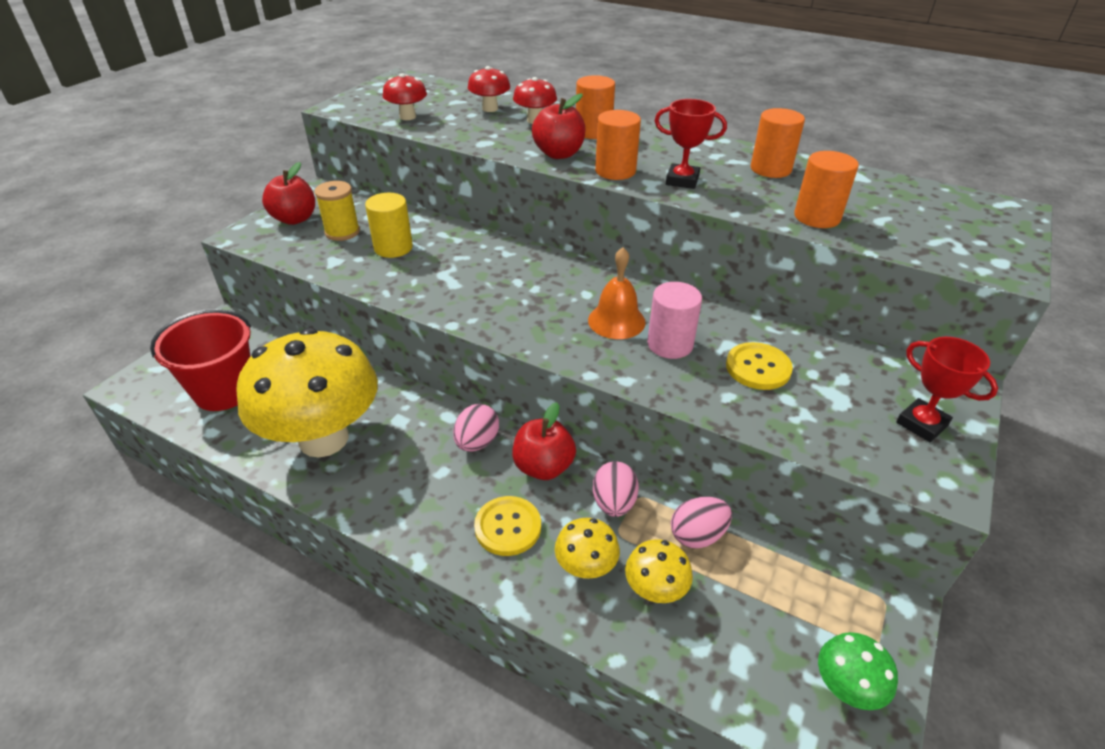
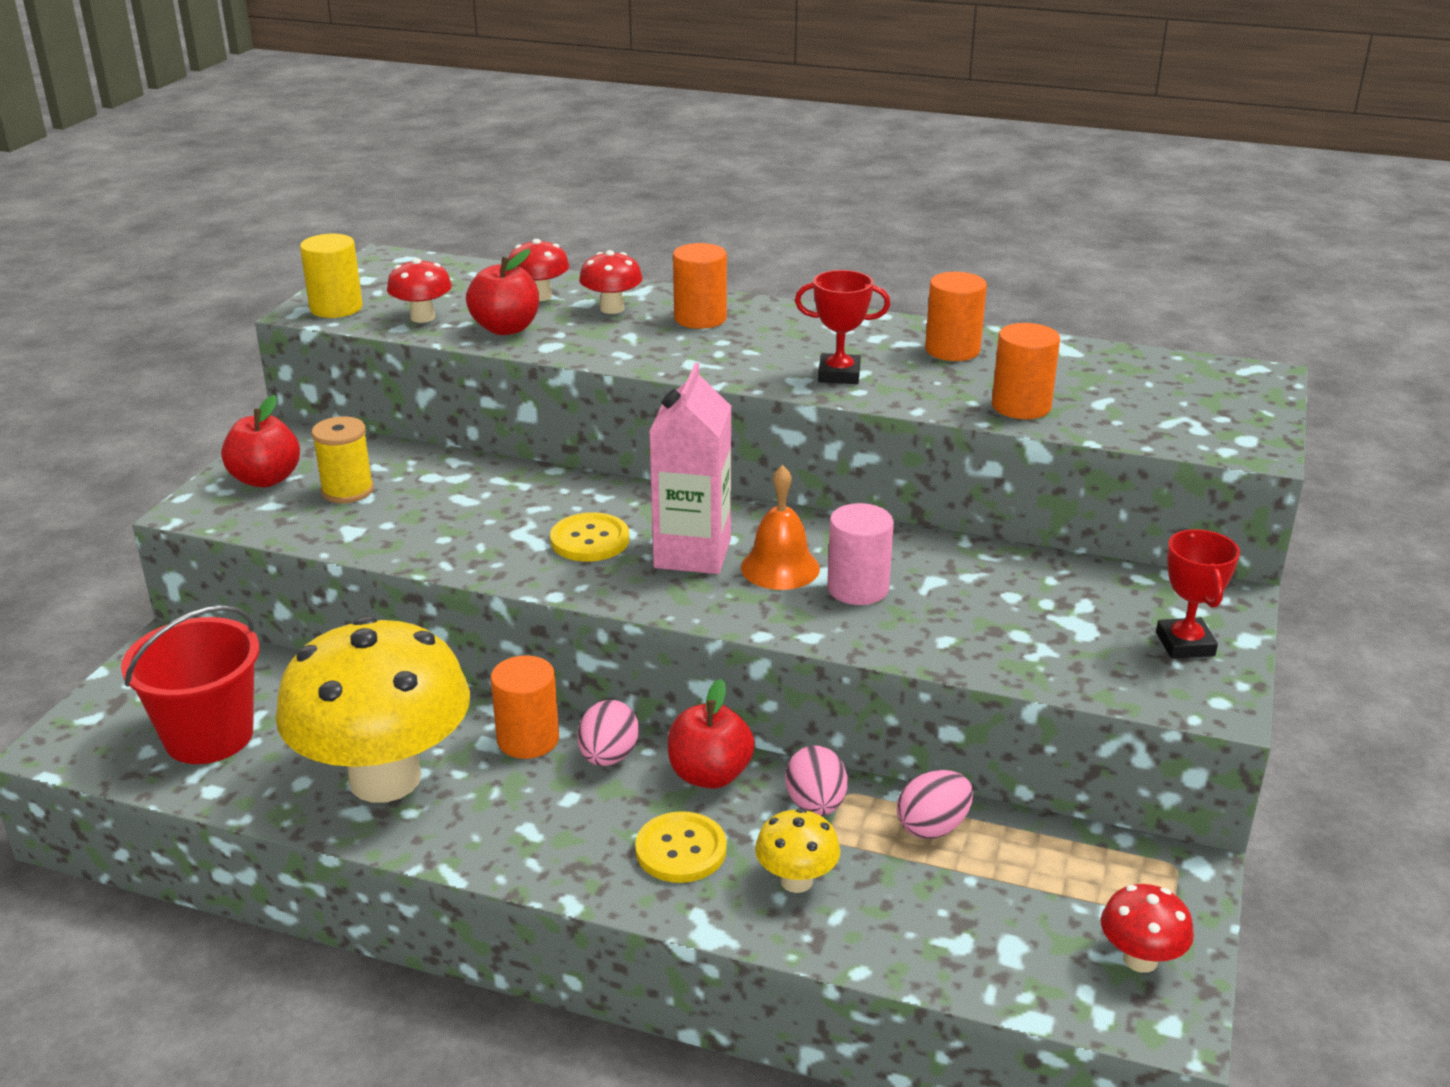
camera: 10 degrees left, 10 degrees down
(393, 248) = (433, 505): yellow cylinder -> yellow cylinder (336, 308)
(557, 303) = (692, 554): none -> pink carton
(559, 154) = (661, 353): red apple -> red apple (506, 328)
(615, 171) = (746, 370): orange cylinder -> orange cylinder (528, 739)
(655, 590) = (891, 893): yellow mushroom -> none
(758, 368) = (976, 604): yellow button -> yellow button (590, 540)
(845, 688) = (1140, 959): green mushroom -> red mushroom
(921, 424) = (1185, 644): red trophy -> red trophy turned 45 degrees clockwise

